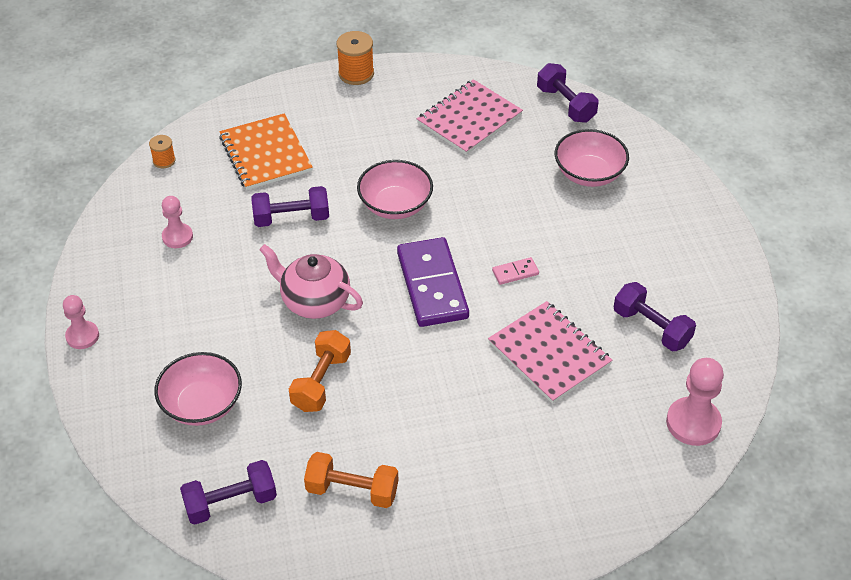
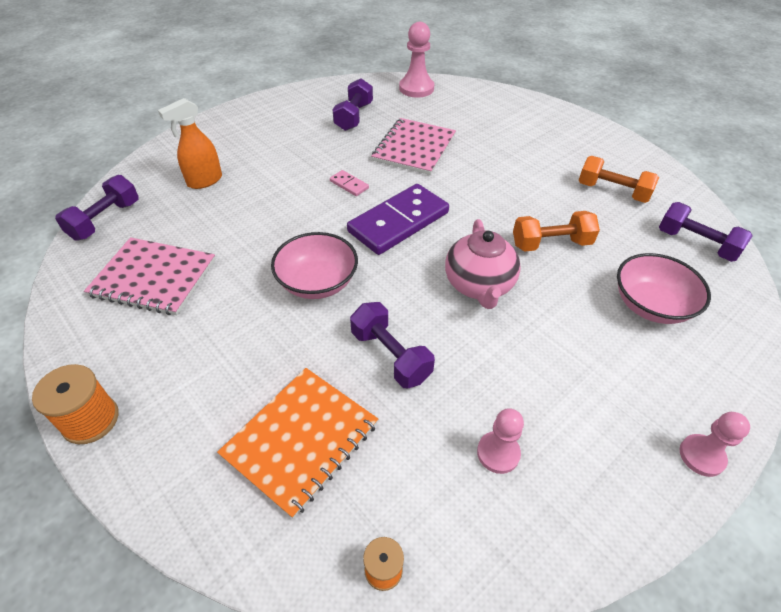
camera: 120 degrees left, 0 degrees up
(352, 490) = (612, 192): orange dumbbell -> orange dumbbell turned 45 degrees counterclockwise
(589, 173) = (204, 181): pink bowl -> orange spray bottle

